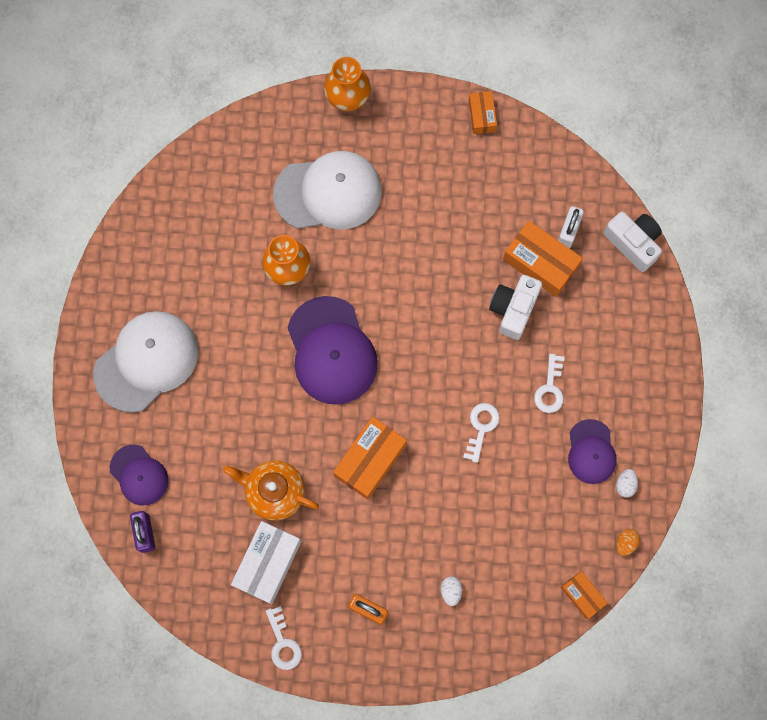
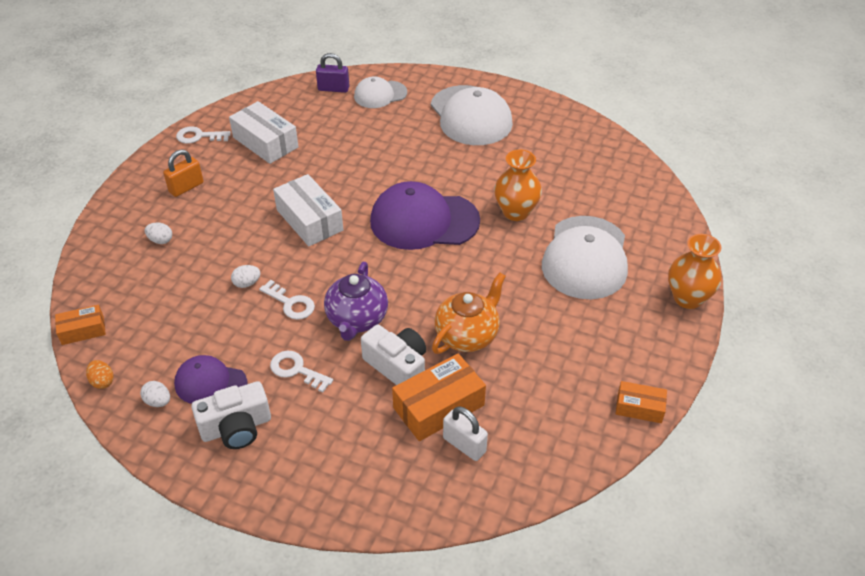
camera: 110 degrees right, 30 degrees down
(139, 475) = (380, 94): purple cap -> white cap
(274, 492) = (320, 158): orange teapot -> orange teapot (467, 335)
(370, 460) = (309, 220): orange box -> white box
(473, 478) = (247, 283): none -> white egg
(477, 362) = (357, 320): none -> purple teapot
(633, 243) = (423, 509): white camera -> white camera (236, 427)

